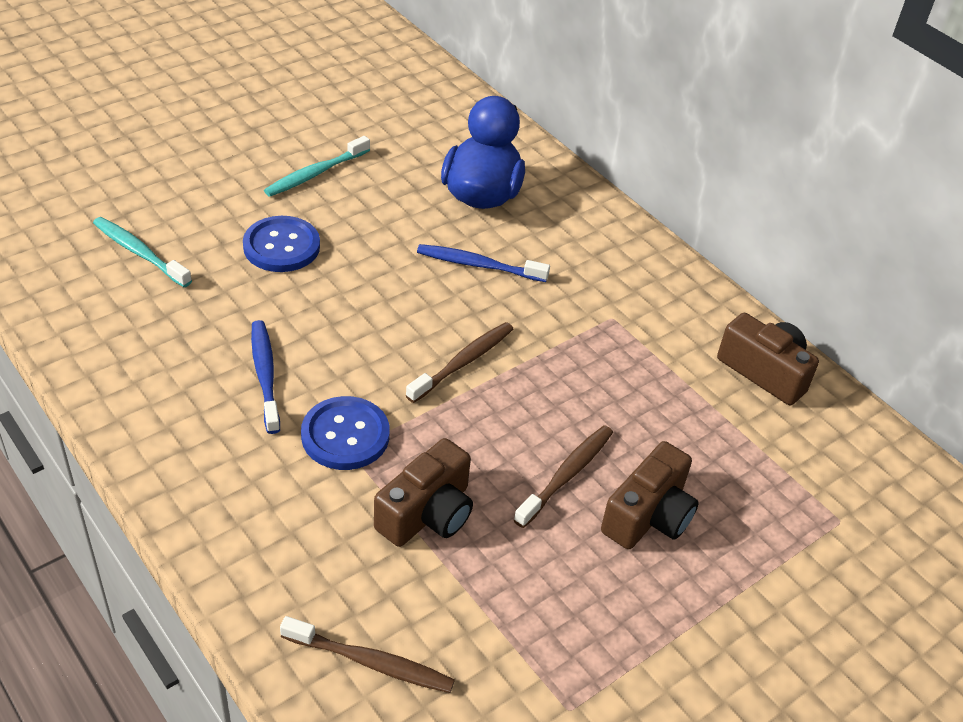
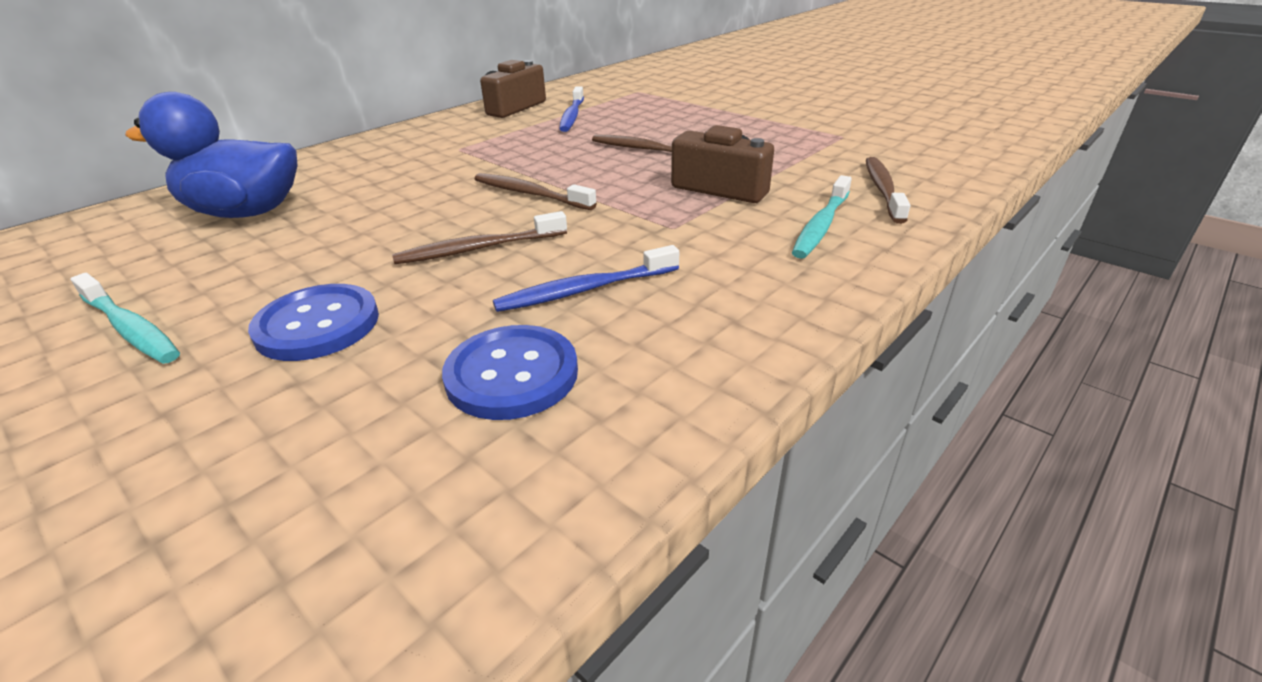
camera: 95 degrees left, 10 degrees down
(139, 253) = (302, 476): turquoise toothbrush -> turquoise toothbrush (821, 225)
(345, 435) = (654, 232): blue button -> blue button (512, 374)
(359, 322) = (479, 249): none -> brown toothbrush
(478, 265) = (378, 202): blue toothbrush -> blue toothbrush (572, 116)
(648, 515) = (668, 127): brown camera -> none

